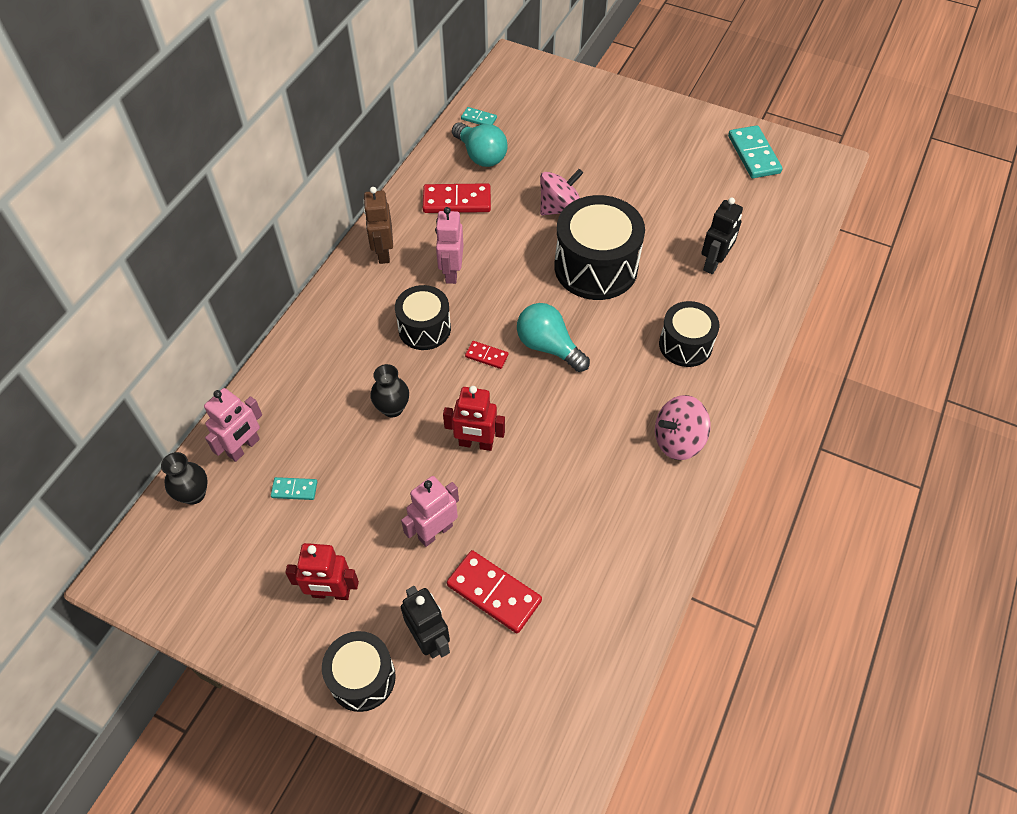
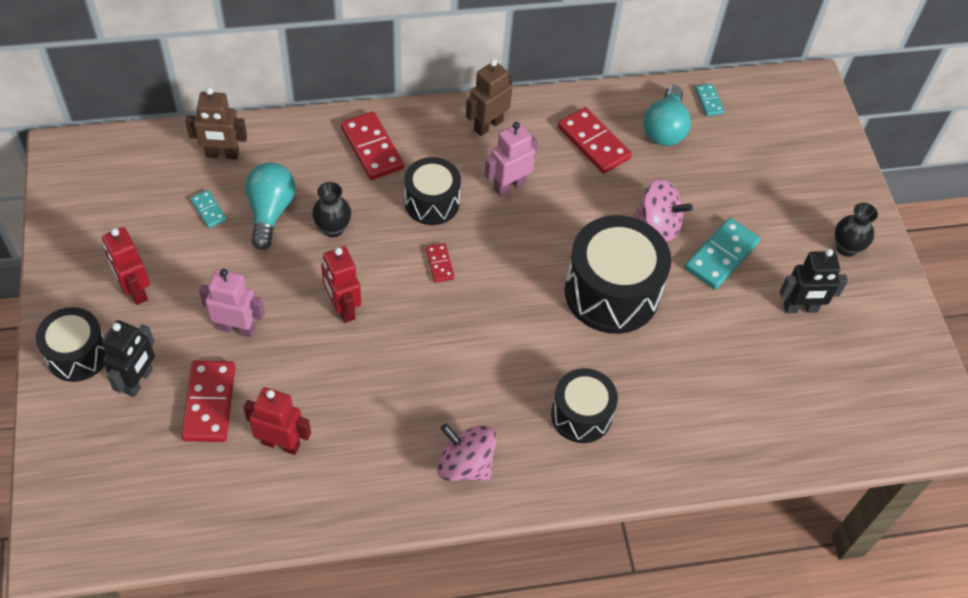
camera: 50 degrees right, 0 degrees up
(194, 494) = (159, 150): black vase -> black vase (846, 248)
(244, 448) = (222, 154): pink robot -> brown robot
(336, 338) = (372, 148): none -> red domino
(548, 347) = (487, 305): turquoise light bulb -> turquoise light bulb (270, 211)
(572, 558) = (281, 443): none -> red robot
(714, 263) = (705, 389): black robot -> black robot (800, 308)
(753, 154) = (888, 352): turquoise domino -> turquoise domino (721, 255)

